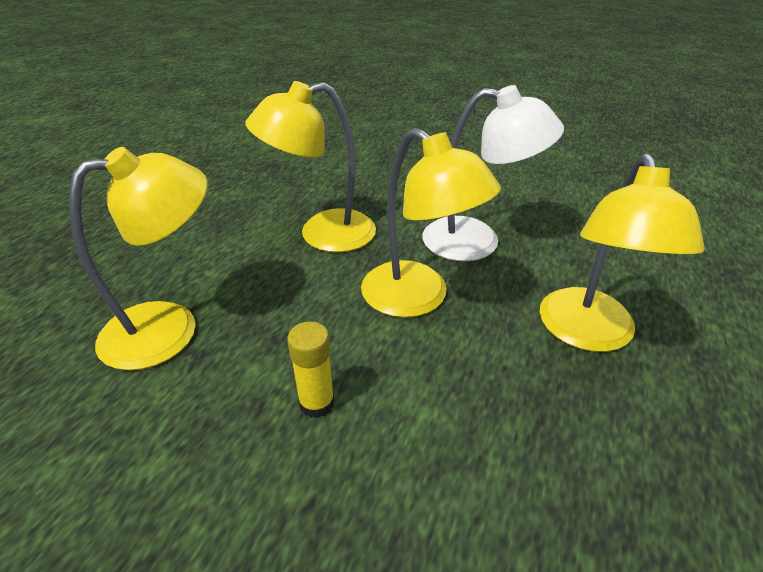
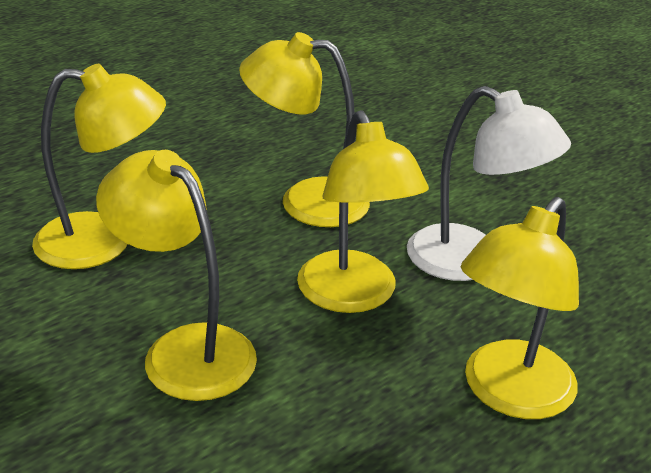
camera: 25 degrees right, 5 degrees down
(316, 403) = (185, 349): yellow glue stick -> yellow lamp

